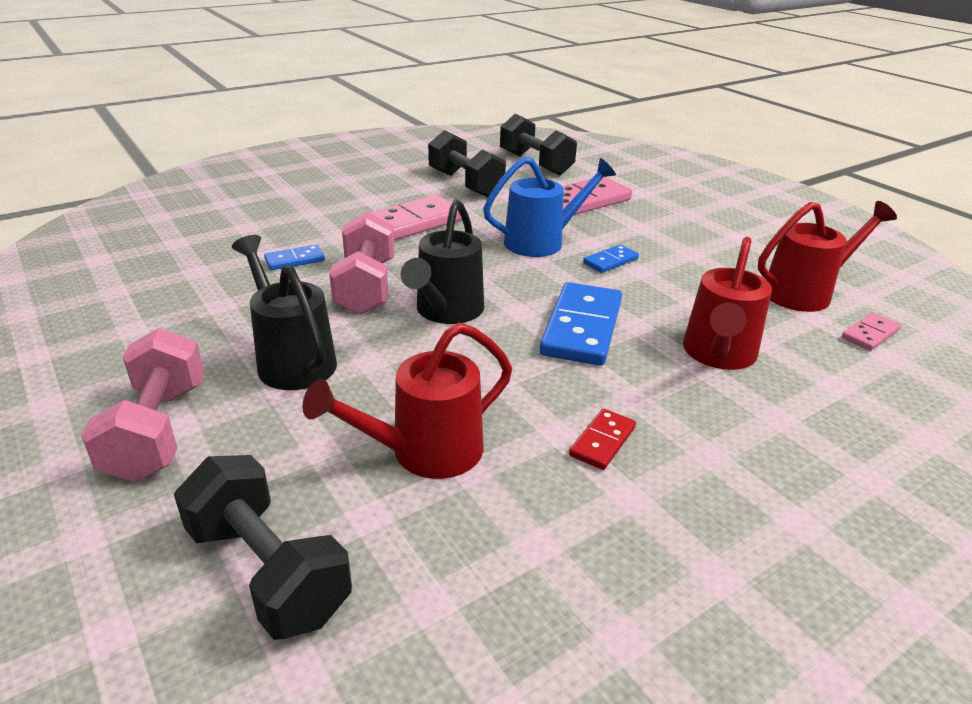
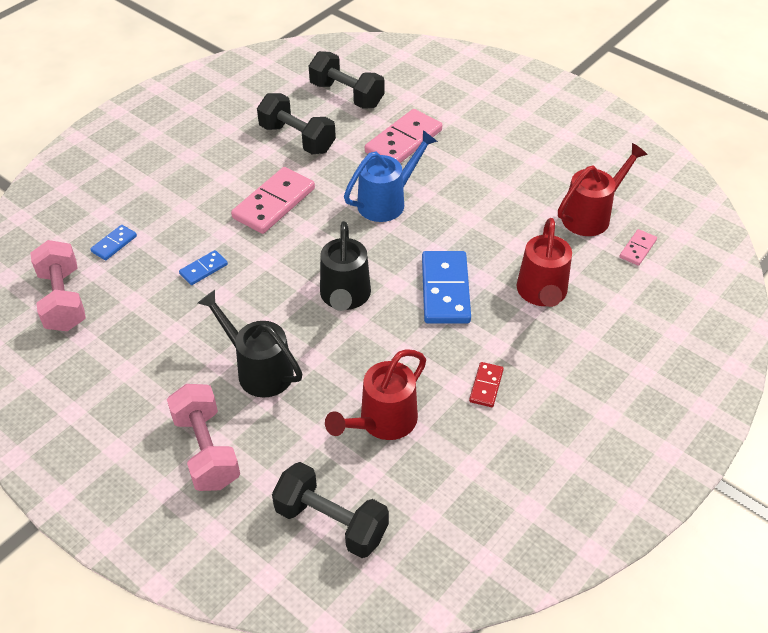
camera: 15 degrees left, 15 degrees up
(366, 287) = (274, 285): pink dumbbell -> pink dumbbell (63, 300)
(610, 261) = (446, 213): blue domino -> blue domino (114, 244)

